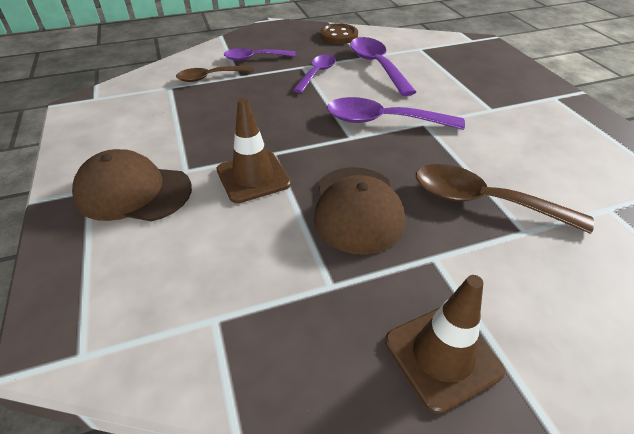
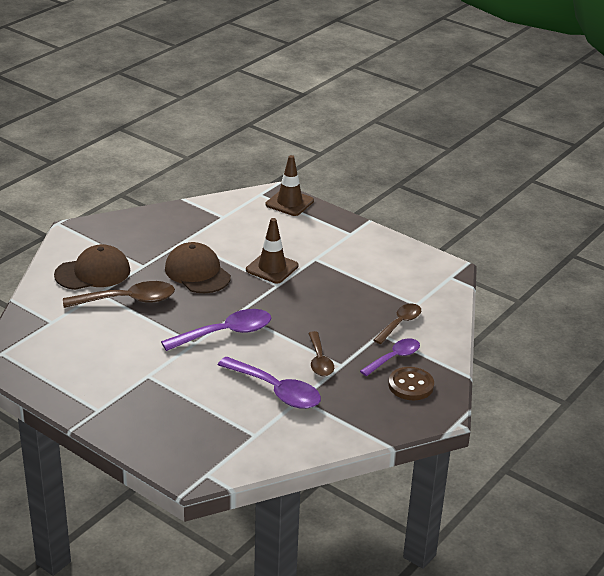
camera: 145 degrees right, 10 degrees down
(133, 192) = (326, 240): brown cap -> brown cap (93, 273)
(317, 74) = (319, 360): purple spoon -> brown spoon
(338, 36) = (353, 422): brown button -> brown button (411, 385)
(442, 356) = (123, 236): brown traffic cone -> brown traffic cone (289, 203)

